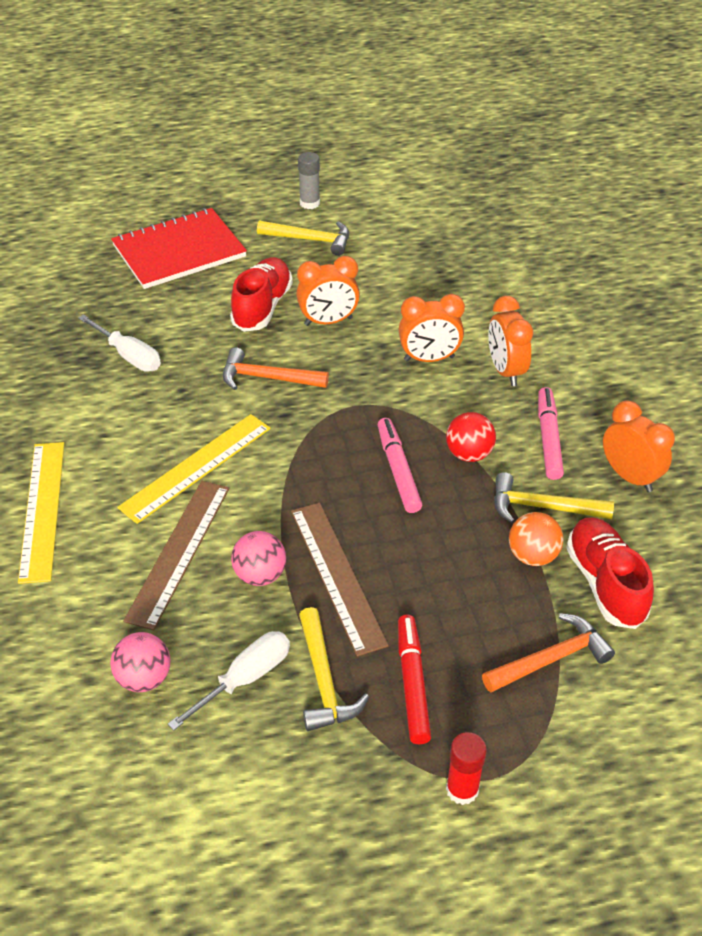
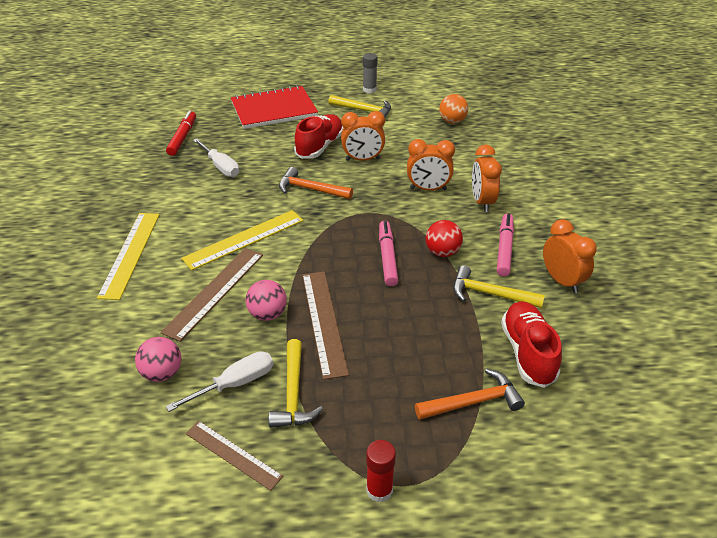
camera: 10 degrees right, 5 degrees down
(269, 773) = (233, 454): none -> brown ruler
(412, 683) = (360, 405): red marker -> red marker (182, 137)
(532, 555) = (475, 326): orange ball -> orange ball (452, 121)

